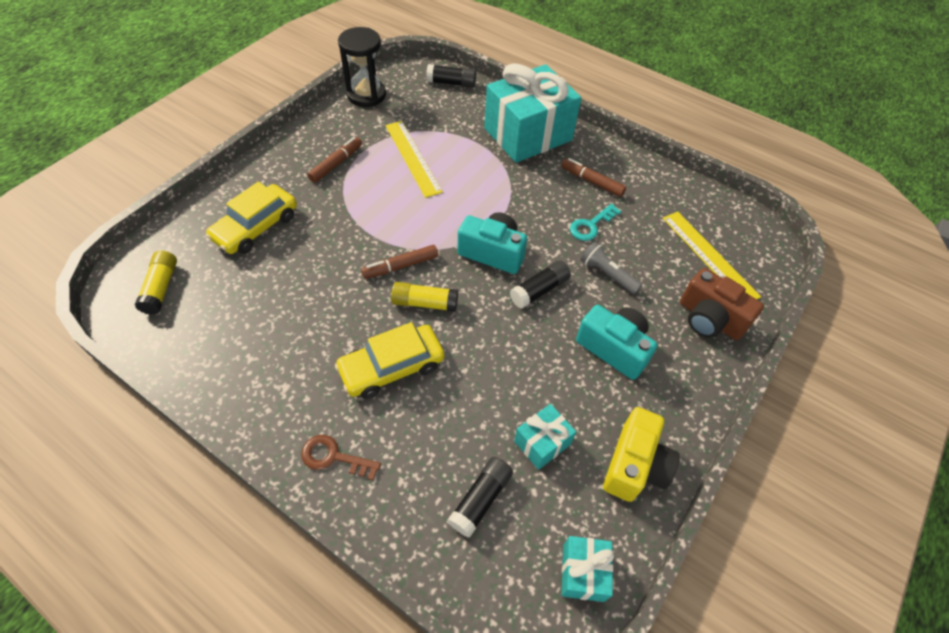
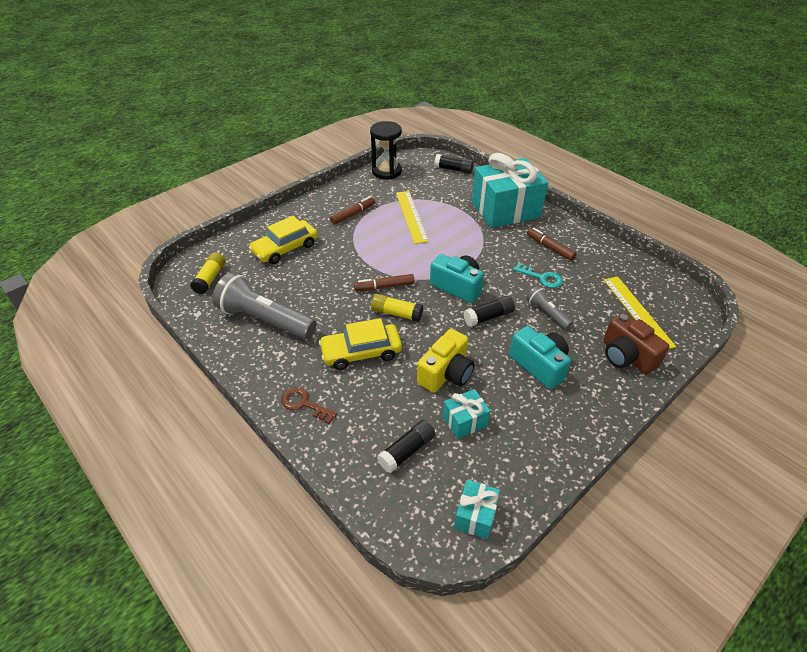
camera: 15 degrees right, 10 degrees down
(253, 339) = (265, 320): none -> grey flashlight
(591, 225) = (542, 278): turquoise key -> turquoise key turned 120 degrees counterclockwise
(634, 465) = (536, 449): yellow camera -> yellow camera (446, 373)

